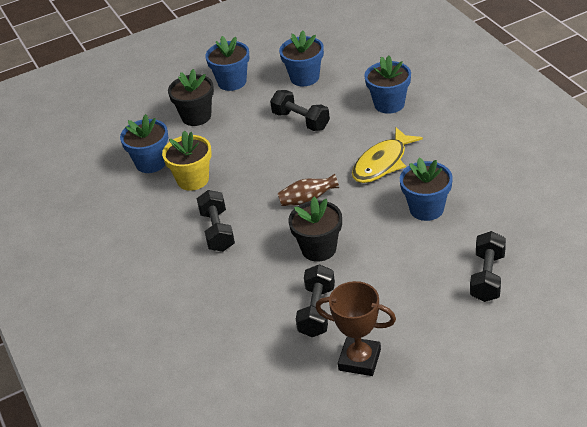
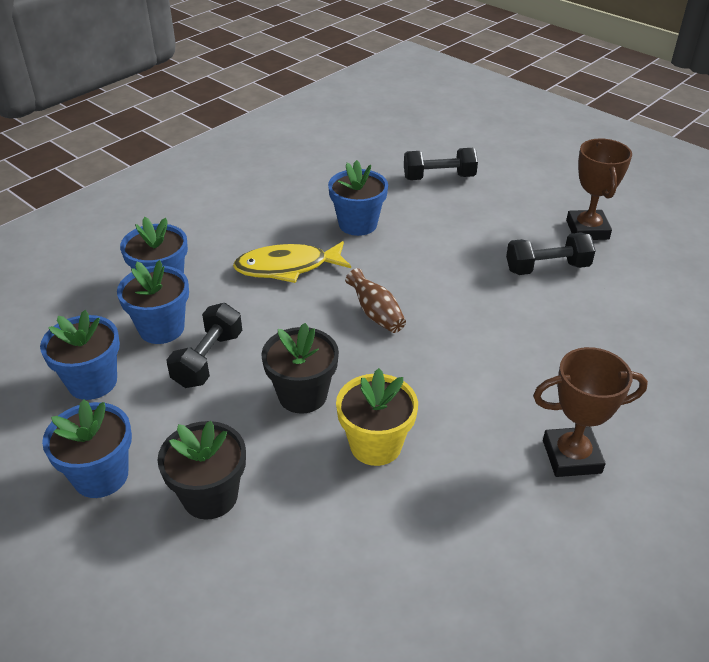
camera: 115 degrees left, 0 degrees up
(133, 261) = (571, 456): none -> brown trophy
(151, 163) = (351, 519): blue flower pot -> blue flower pot (161, 328)
(217, 231) = (470, 383): black dumbbell -> none
(319, 249) = (456, 286): black flower pot -> black flower pot (302, 395)
(382, 163) = (287, 267): yellow fish -> yellow fish turned 150 degrees clockwise

